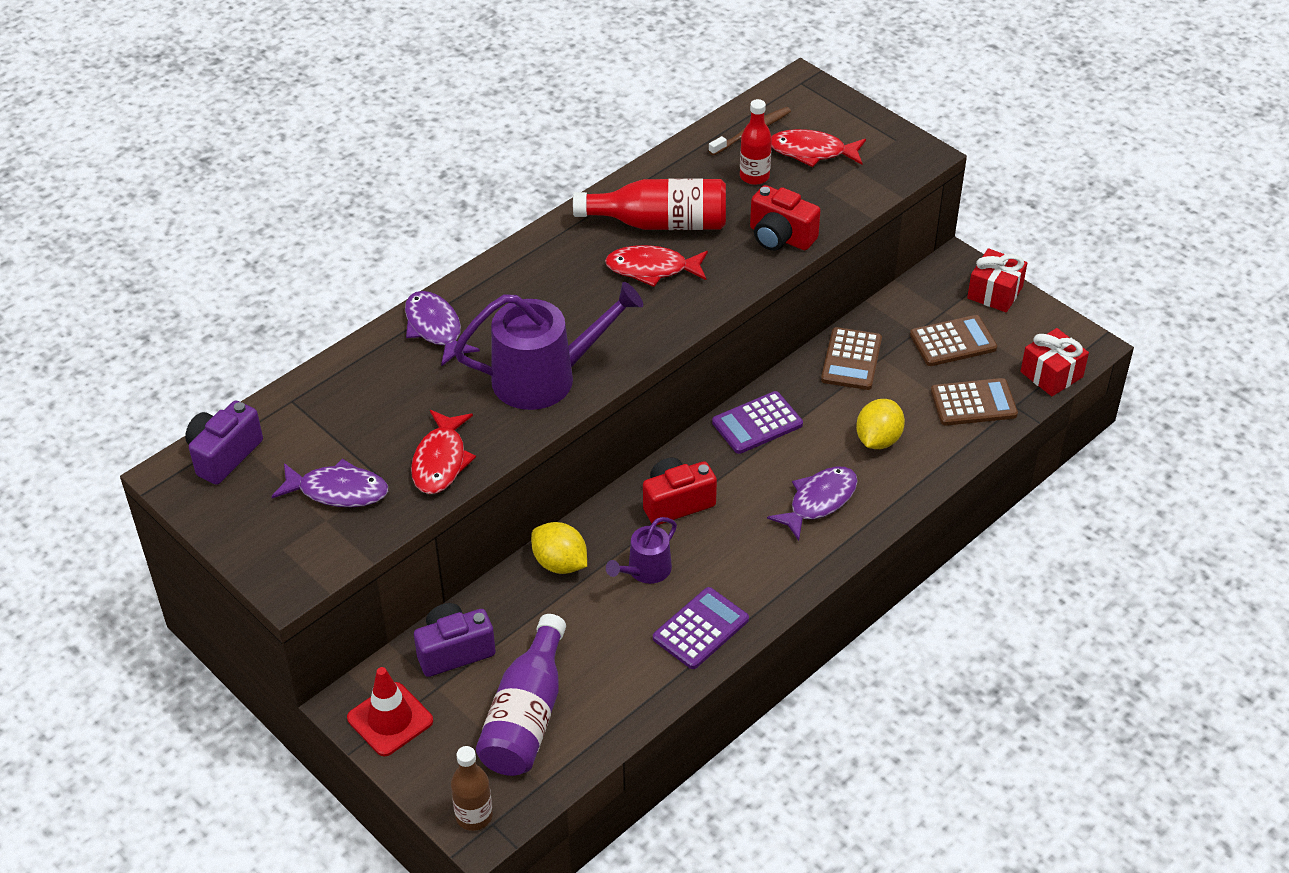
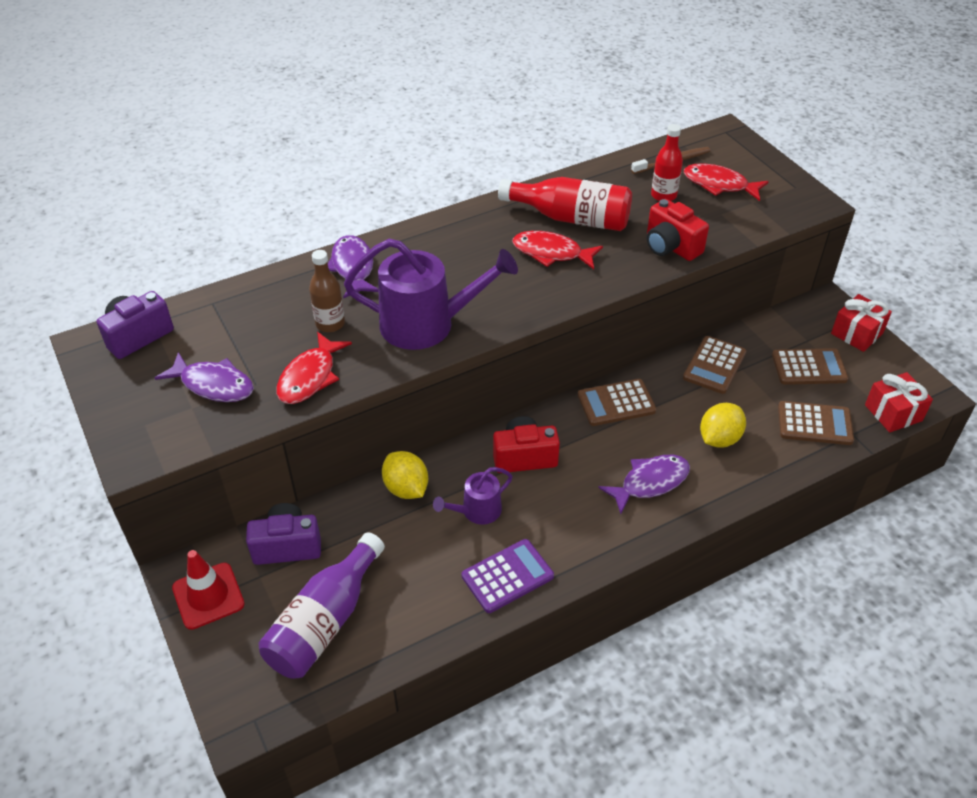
camera: 15 degrees right, 0 degrees up
(474, 816) = (241, 708): brown bottle -> brown bottle (330, 324)
(757, 423) = (616, 403): purple calculator -> brown calculator

